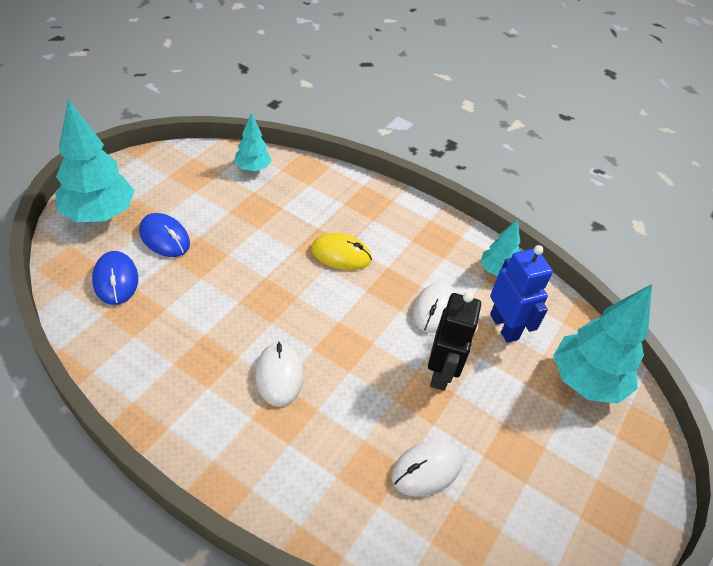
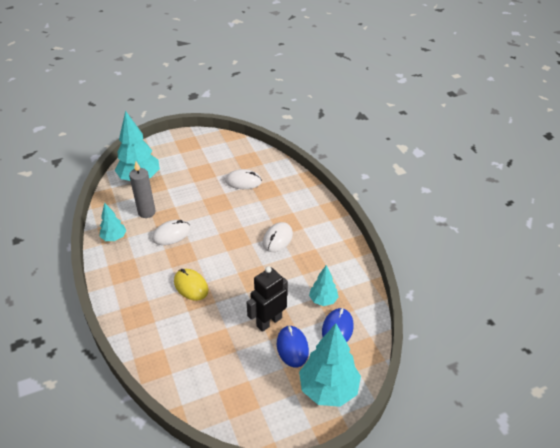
camera: 140 degrees left, 5 degrees down
(253, 168) = (191, 384): turquoise tree -> turquoise tree (323, 300)
(441, 373) = (200, 208): black robot -> black robot (269, 321)
(504, 327) = (146, 212): blue robot -> grey candle

